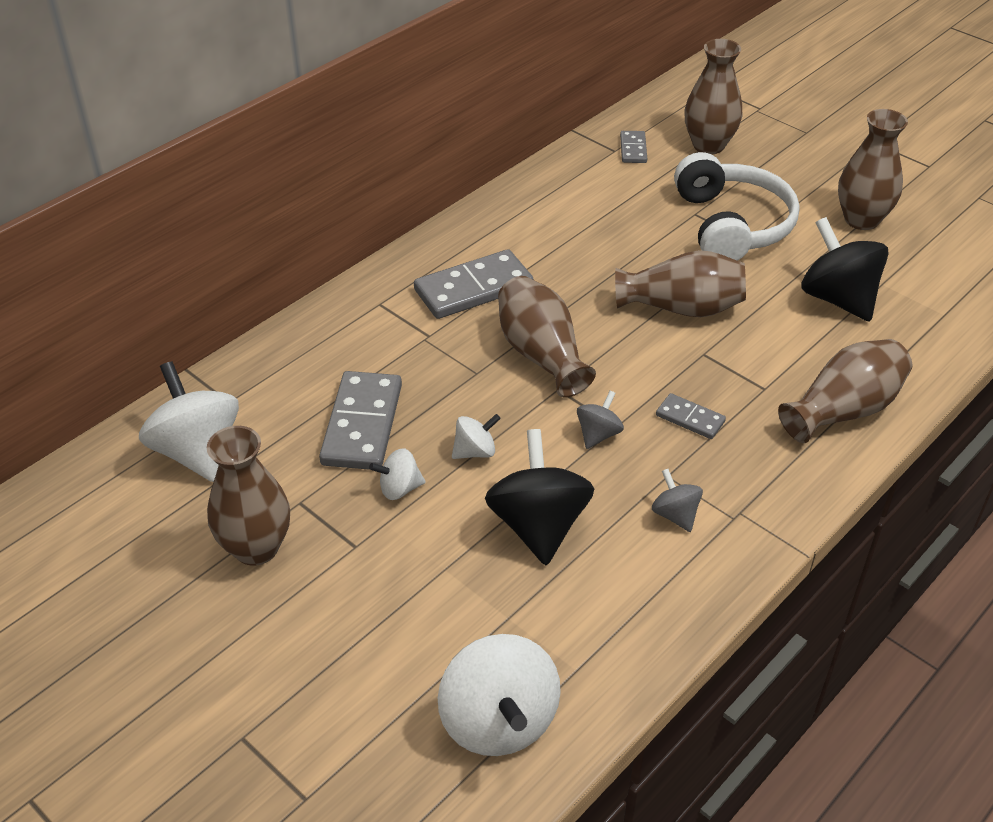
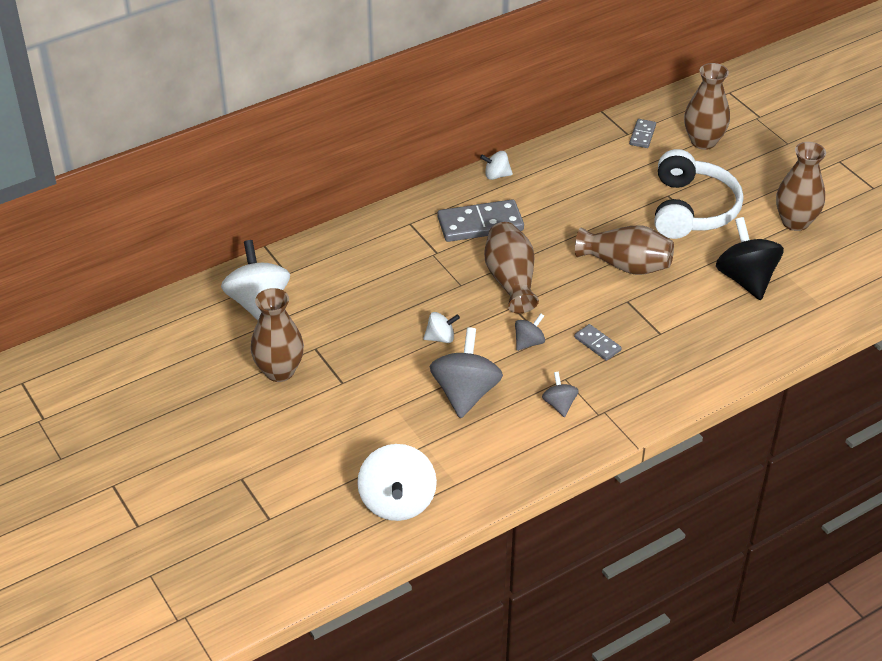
camera: 15 degrees right, 0 degrees up
(362, 424) = (371, 305): grey domino -> none
(399, 488) = (382, 352): white spinning top -> white spinning top (496, 175)
(538, 525) = (465, 393): black spinning top -> grey spinning top
(843, 410) = (710, 359): brown vase -> none

